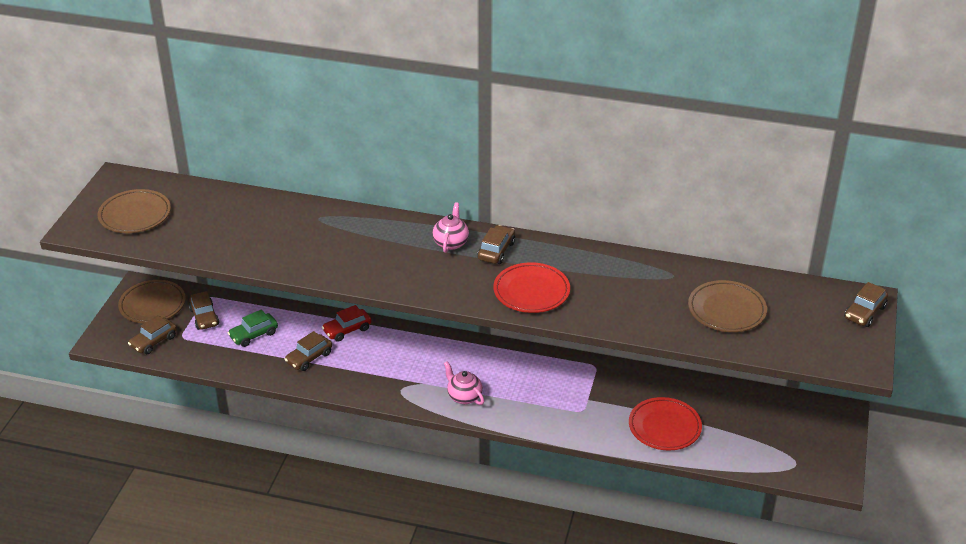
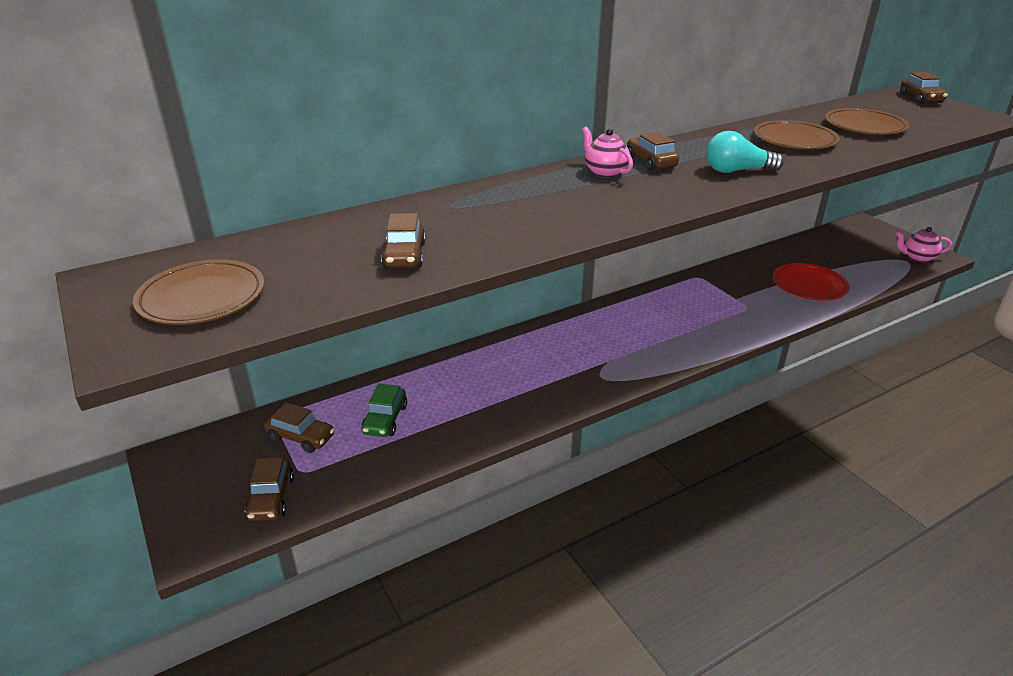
camera: 45 degrees left, 5 degrees down
(152, 305) = (213, 463): brown plate -> brown plate (794, 140)
(309, 358) = (476, 404): brown car -> brown car (404, 255)
(347, 330) = (472, 361): red car -> none
(464, 397) = (656, 350): pink teapot -> pink teapot (917, 257)
(531, 291) = (737, 171): red plate -> turquoise light bulb

